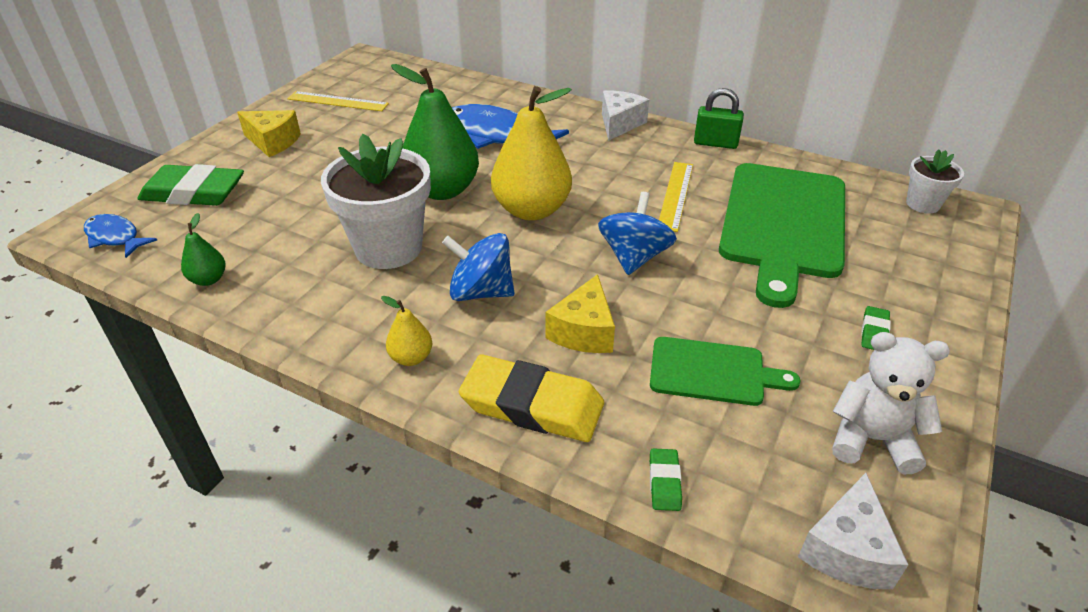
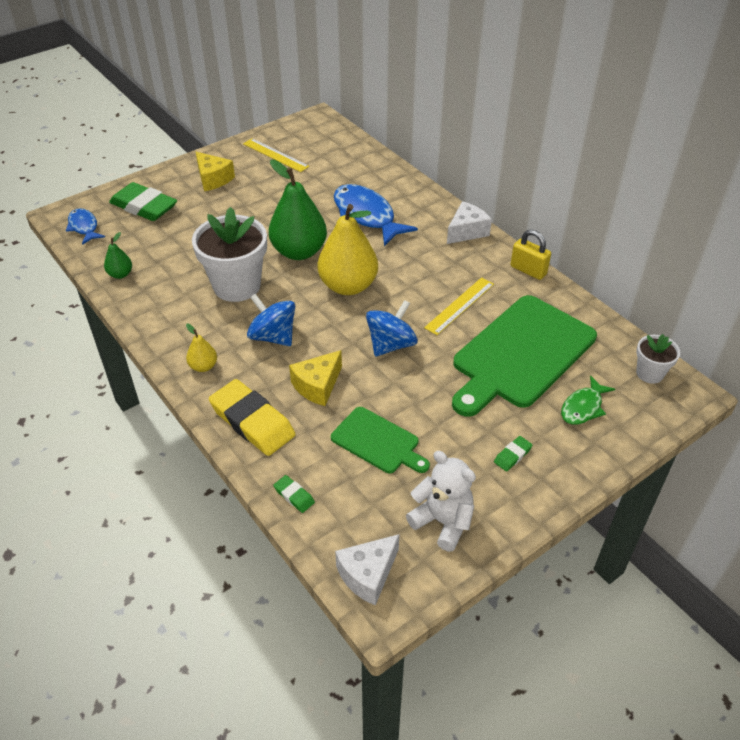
camera: 25 degrees right, 5 degrees up
(664, 482) = (294, 496): green eraser -> green eraser turned 75 degrees counterclockwise
(715, 143) = (528, 270): green padlock -> yellow padlock
(895, 256) = (583, 407): none -> green fish

